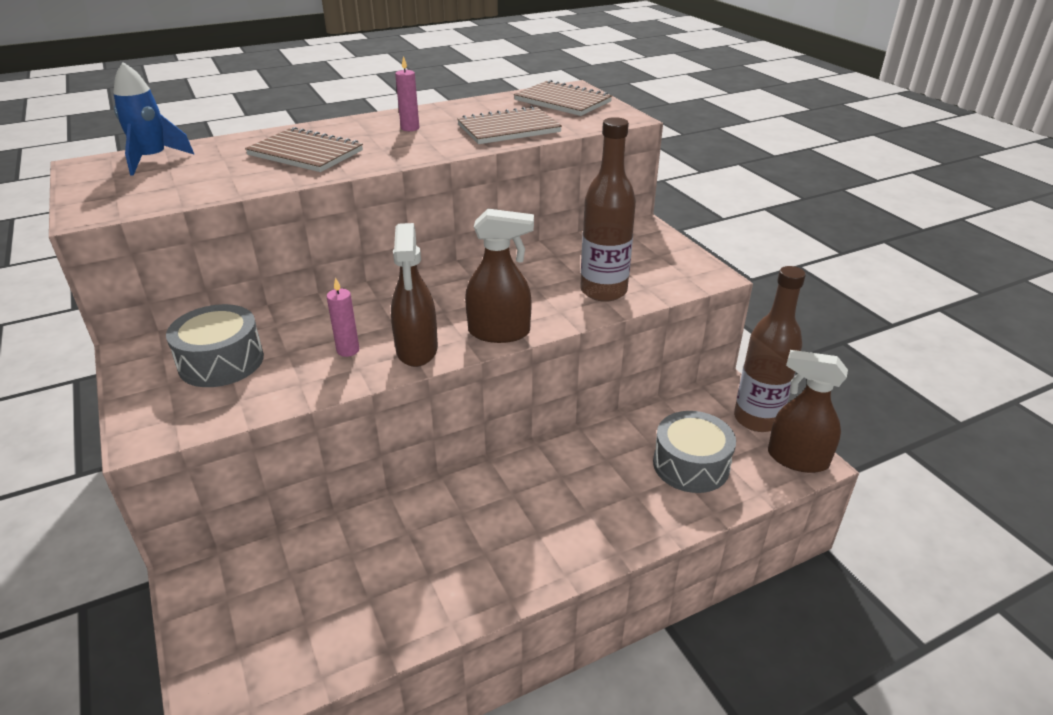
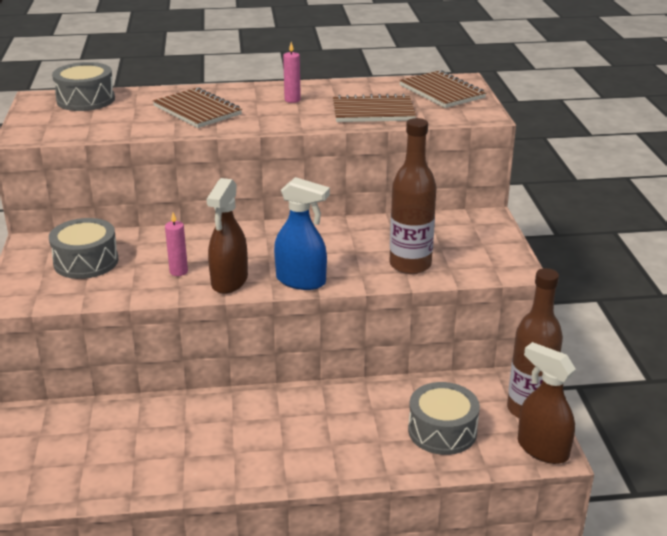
camera: 20 degrees right, 5 degrees down
(153, 159) = (86, 100): blue rocket -> grey drum
(499, 332) = (301, 281): brown spray bottle -> blue spray bottle

